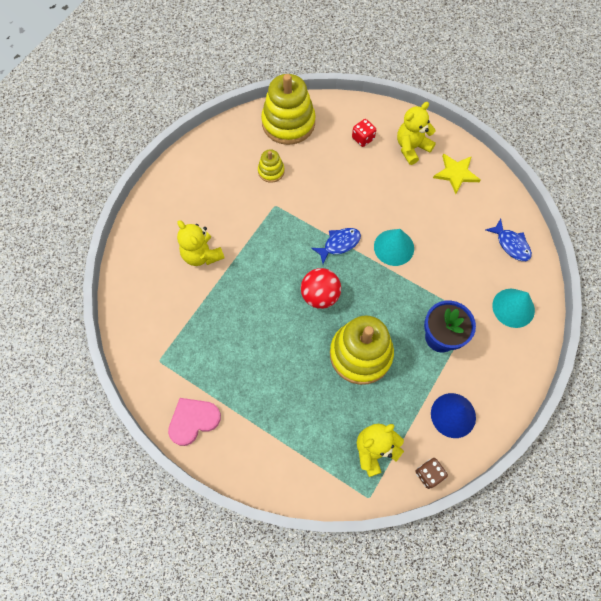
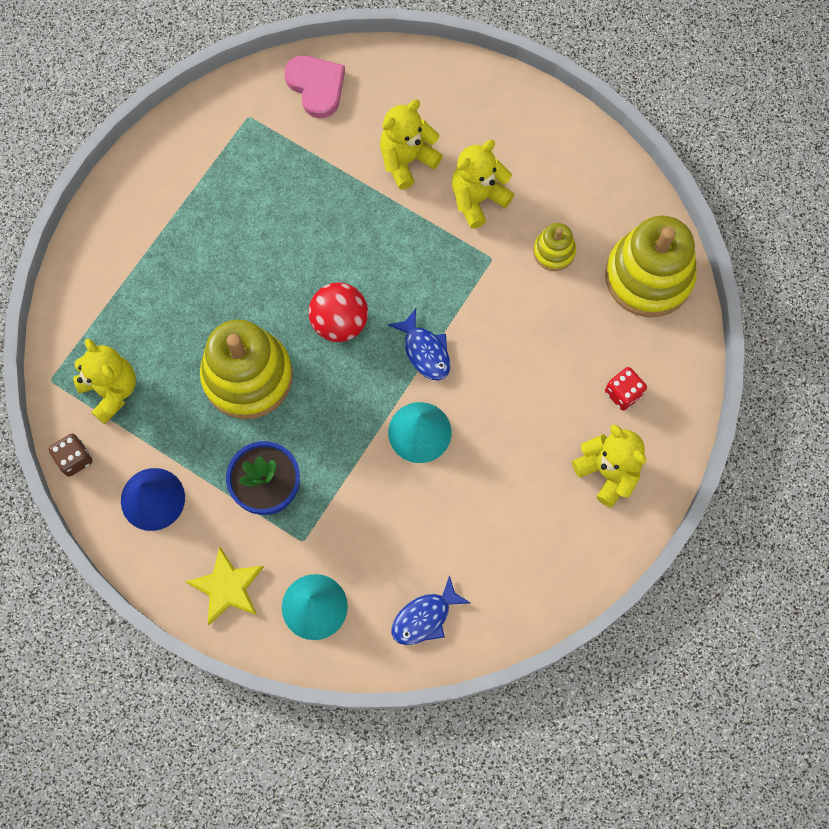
camera: 90 degrees right, 5 degrees up
(193, 420) = (165, 163): pink heart -> pink heart (316, 86)
(232, 213) = (477, 199): none -> yellow teddy bear
(456, 173) = (559, 541): yellow star -> yellow star (227, 587)

